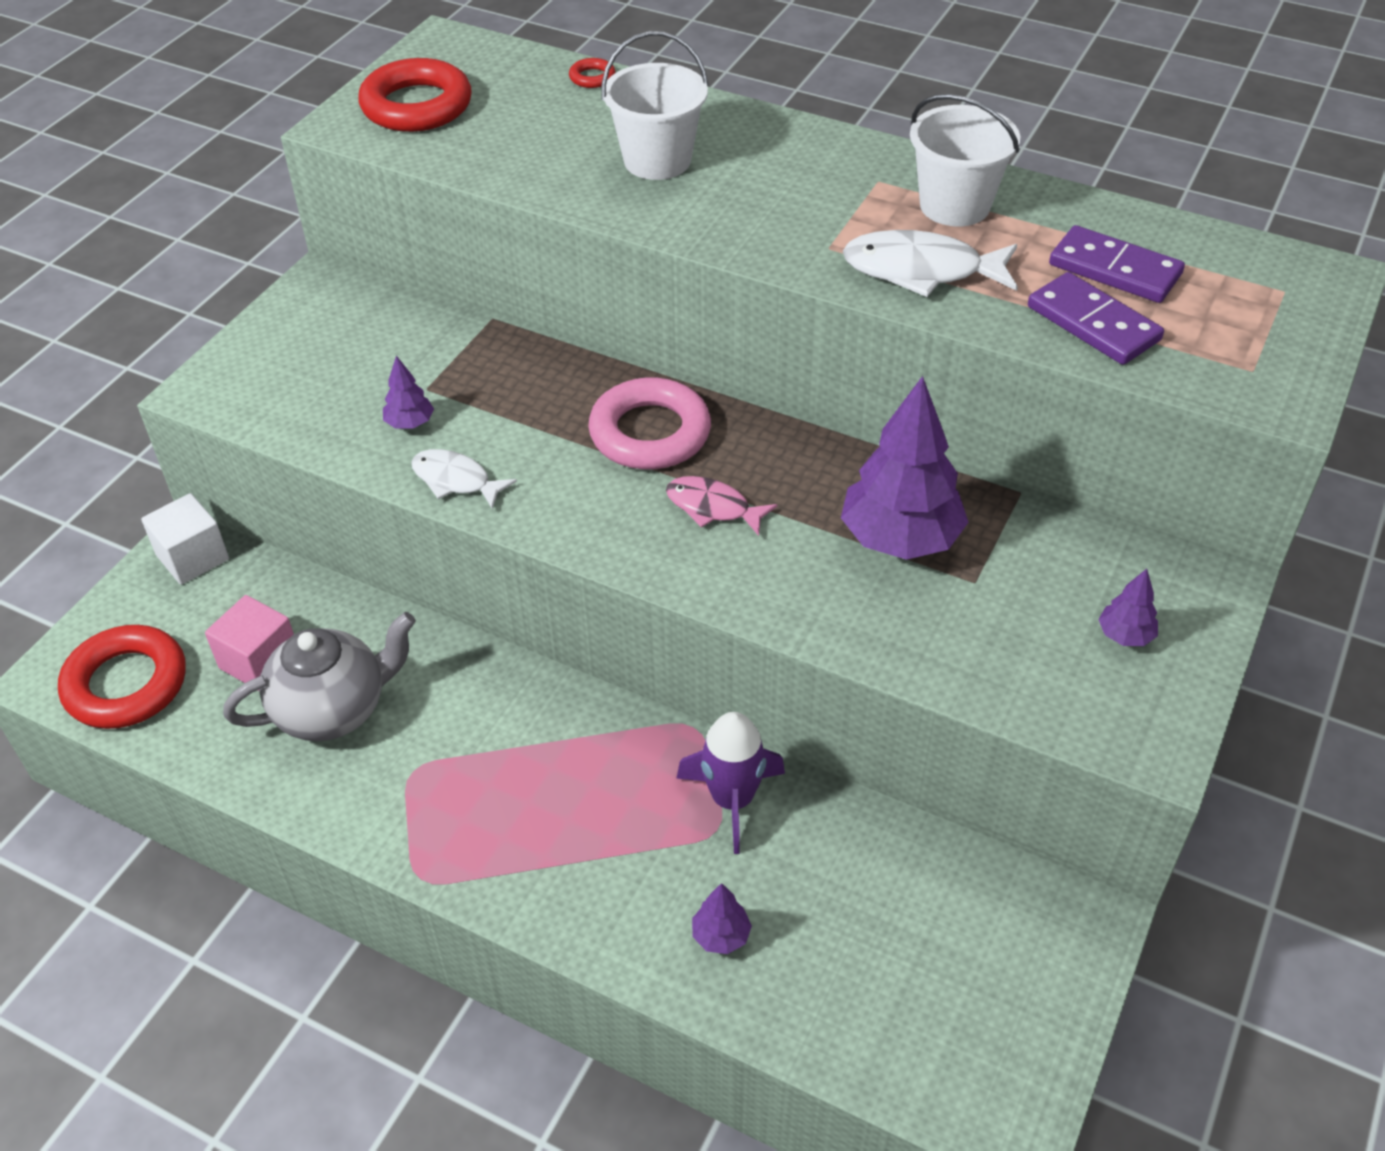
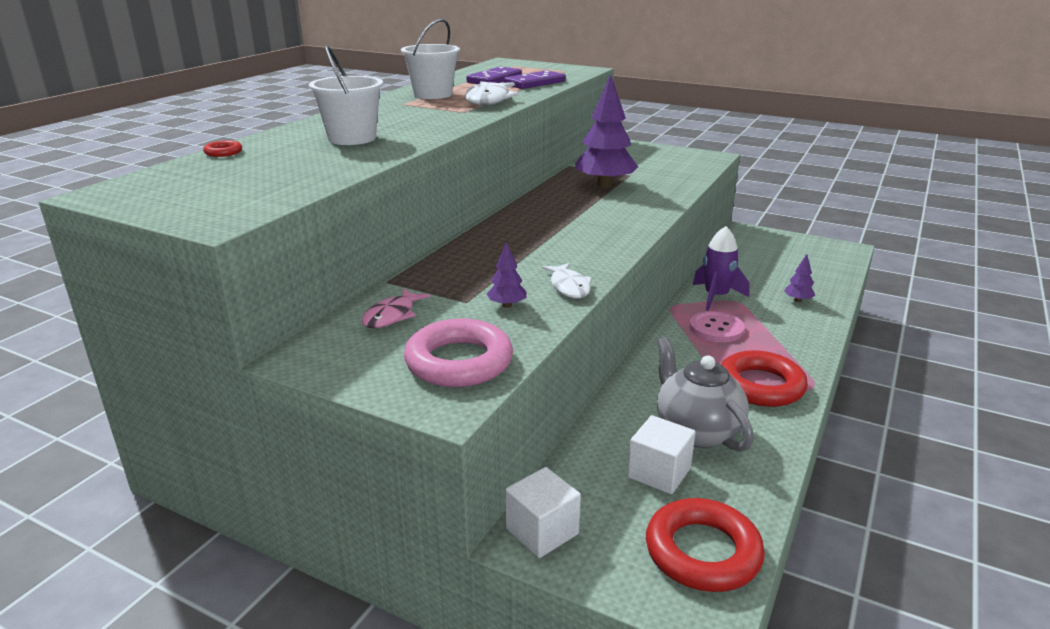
camera: 90 degrees left, 20 degrees down
(259, 661) = (659, 473): pink cube -> white cube
(417, 106) = (212, 198): red ring -> red ring (760, 386)
(456, 480) = (569, 287): white fish -> white fish turned 45 degrees counterclockwise
(610, 779) = (716, 328): none -> pink button
(650, 433) = (522, 234): pink ring -> pink ring (459, 362)
(713, 507) = (587, 220): pink fish -> pink fish (392, 315)
(1125, 635) = (655, 156): purple tree -> none

